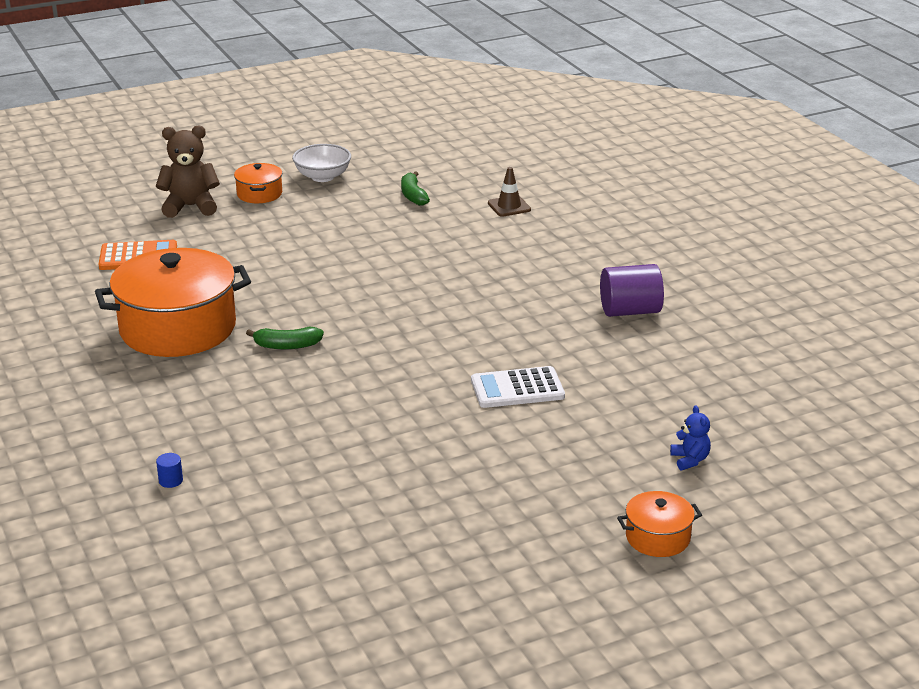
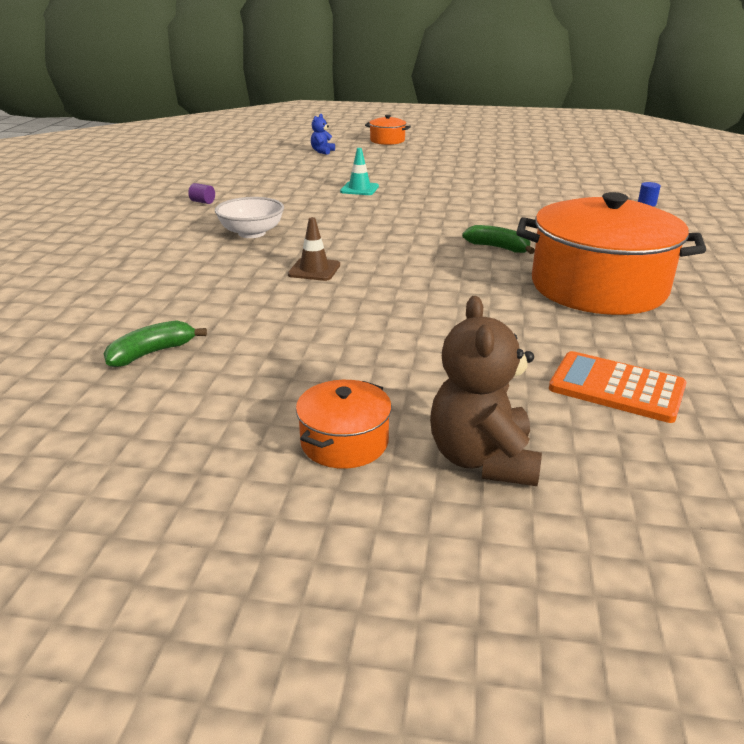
camera: 145 degrees left, 0 degrees up
(190, 206) = (482, 459): brown teddy bear -> brown teddy bear turned 60 degrees clockwise
(322, 177) = (205, 439): white bowl -> white bowl (251, 233)
(413, 195) = (152, 353): green banana -> green banana turned 150 degrees counterclockwise
(509, 206) = (91, 301): brown traffic cone -> brown traffic cone (314, 270)
(517, 389) = (359, 189): white calculator -> turquoise traffic cone
(630, 311) = (203, 202): purple cylinder -> purple cylinder, size x0.42

